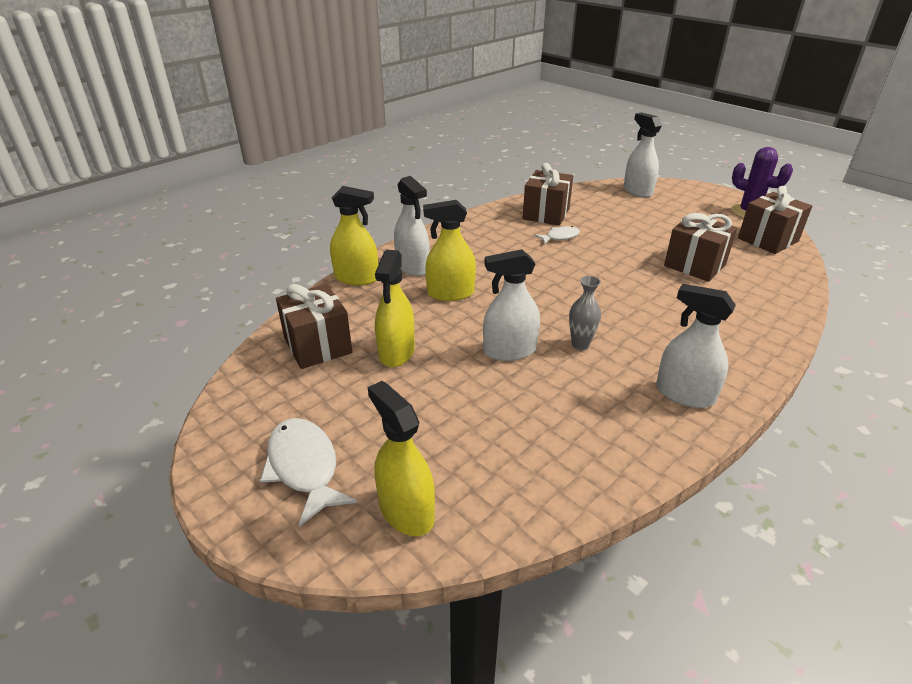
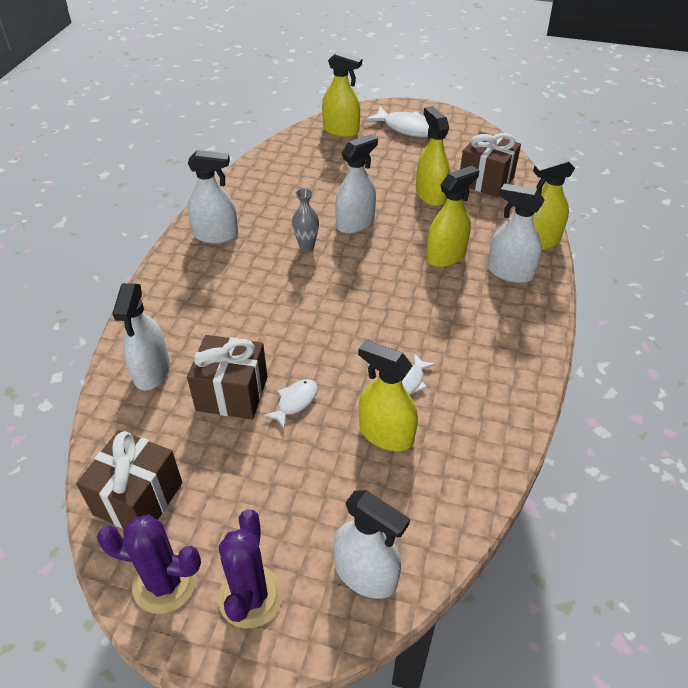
camera: 150 degrees right, 10 degrees up
(546, 214) = (458, 427): brown gift -> none
(593, 222) = (386, 434): none -> yellow spray bottle
(647, 249) = (295, 402): none -> white fish
(701, 199) = (250, 596): none -> purple cactus
(763, 295) = (152, 371): none -> white spray bottle

